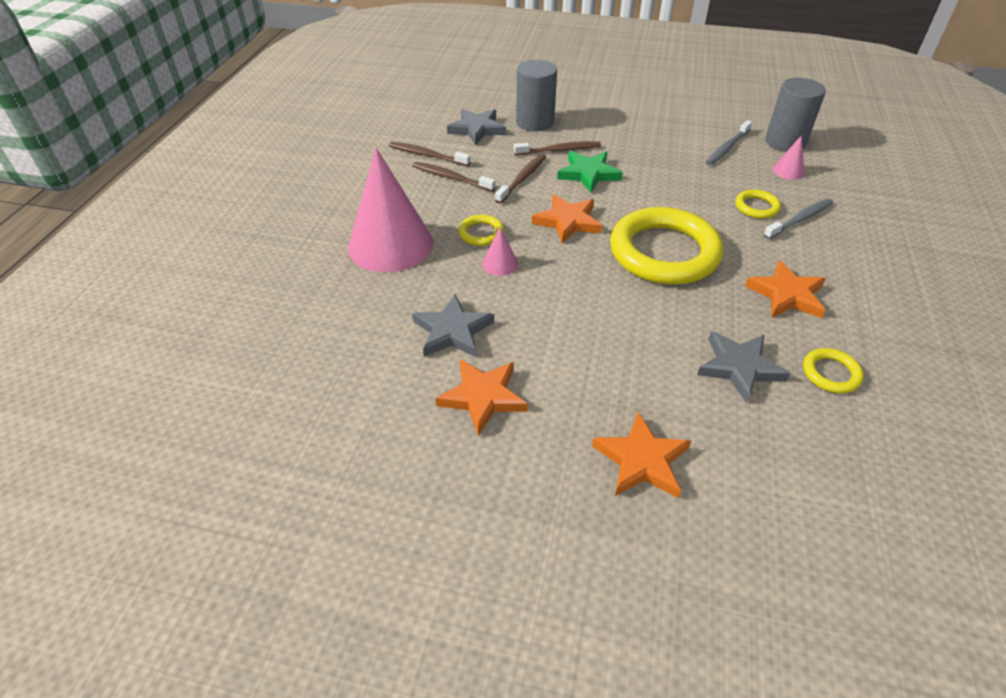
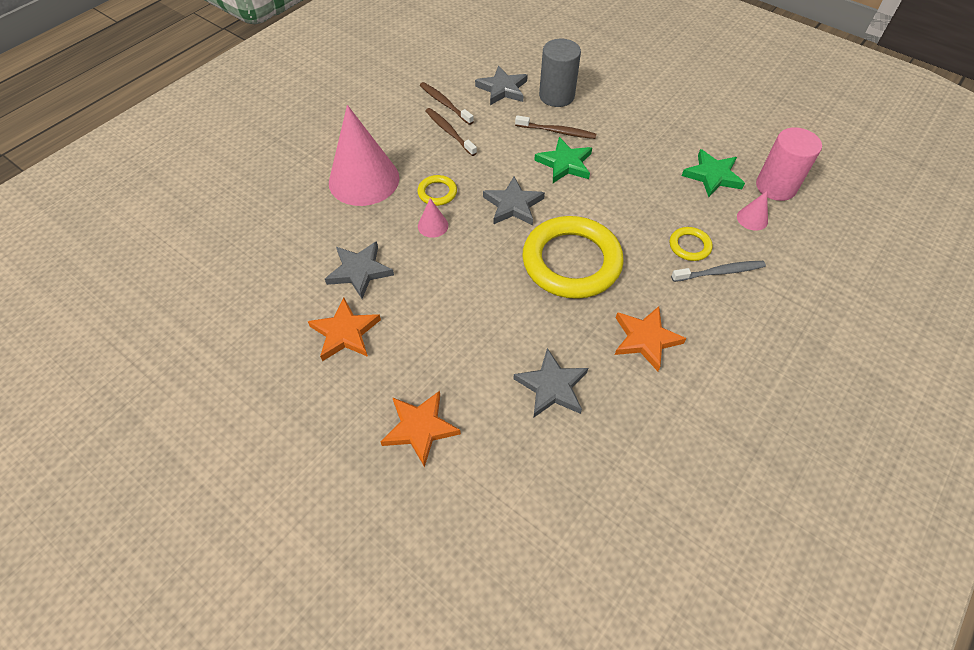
camera: 25 degrees right, 10 degrees up
(522, 179) = (505, 151): brown toothbrush -> none
(567, 222) = (513, 205): orange star -> grey star
(727, 148) = (712, 176): grey toothbrush -> green star
(785, 142) = (776, 187): grey cylinder -> pink cylinder
(831, 373) = (623, 422): yellow ring -> none

